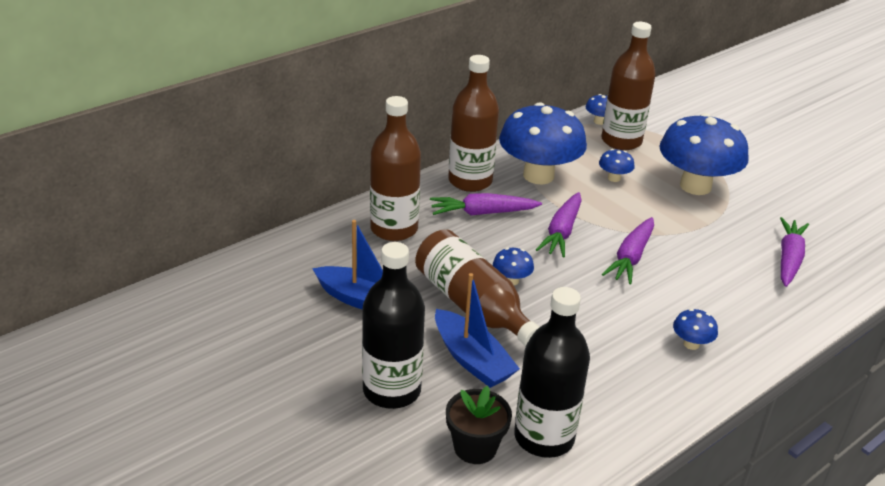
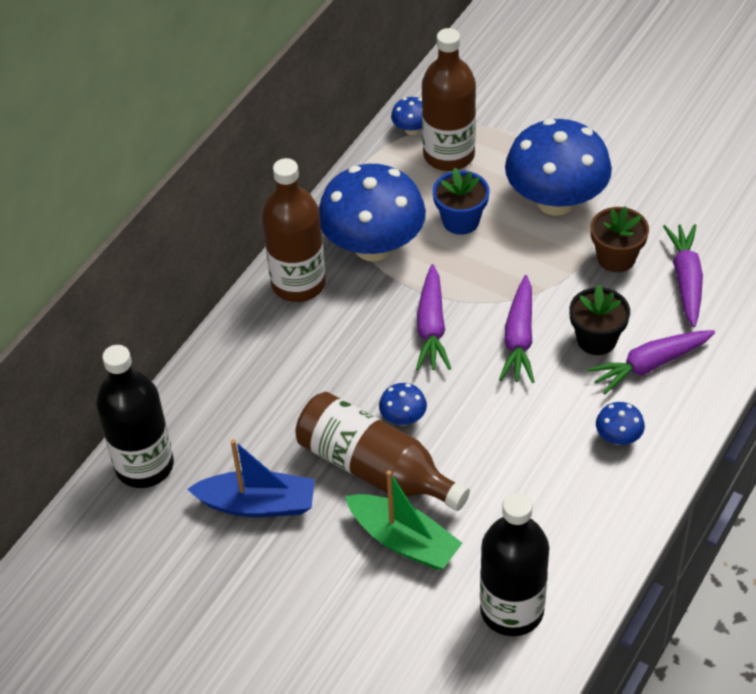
camera: 15 degrees left, 15 degrees up
(392, 390) = (338, 610): black bottle -> black bottle (144, 465)
(394, 229) = (243, 389): brown bottle -> none
(472, 359) = (404, 540): blue boat -> green boat
(475, 447) = (450, 647): black flower pot -> black flower pot (596, 339)
(482, 213) = (333, 329): purple carrot -> purple carrot (650, 365)
(614, 178) = (460, 220): blue mushroom -> blue flower pot
(733, 230) = (616, 258): none -> brown flower pot

